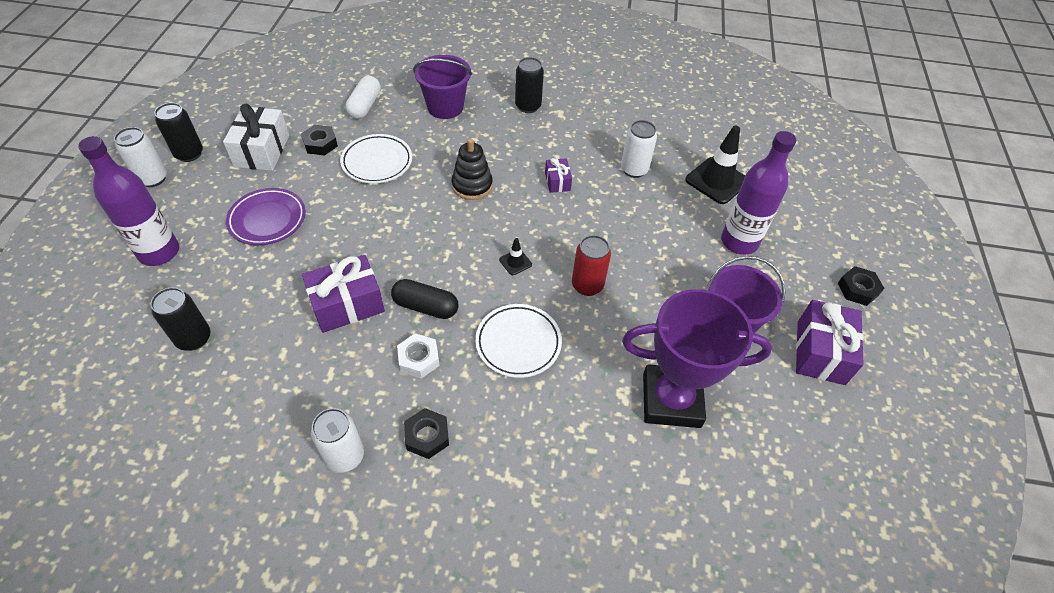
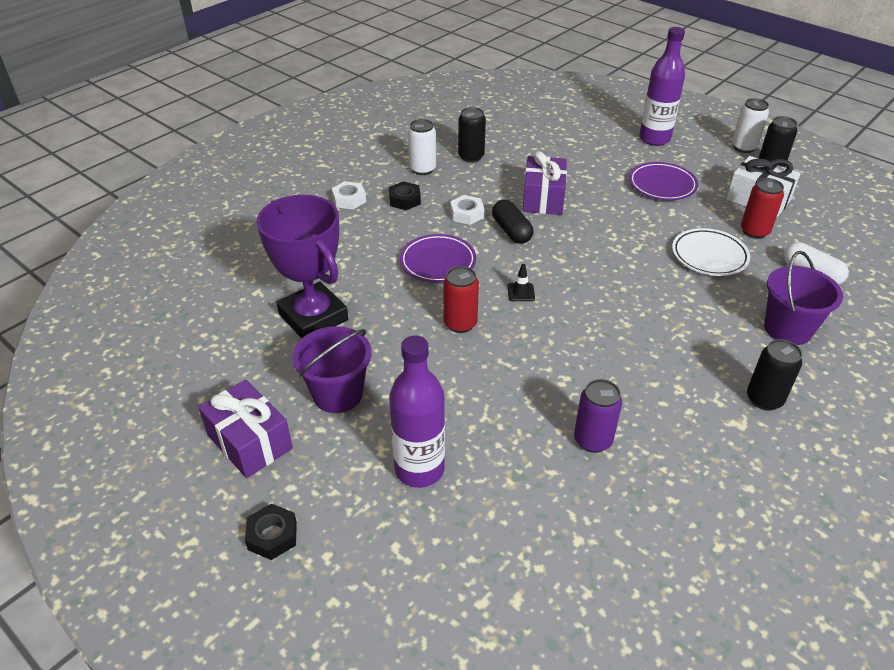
camera: 125 degrees right, 10 degrees down
(194, 338) = (561, 139): black can -> black can (471, 157)
(320, 144) = (754, 231): black nut -> red can
(425, 307) = (511, 231): black capsule -> black capsule turned 75 degrees counterclockwise
(463, 501) = (349, 199): none -> white nut
(472, 185) = (640, 303): black stacking toy -> none
(518, 343) = (438, 262): white plate -> purple plate
(557, 181) = (610, 365): purple gift -> none
(634, 170) = (593, 440): white can -> purple can
(671, 400) = (313, 317): purple trophy -> purple trophy turned 75 degrees counterclockwise
(717, 181) = (524, 513): black traffic cone -> none

